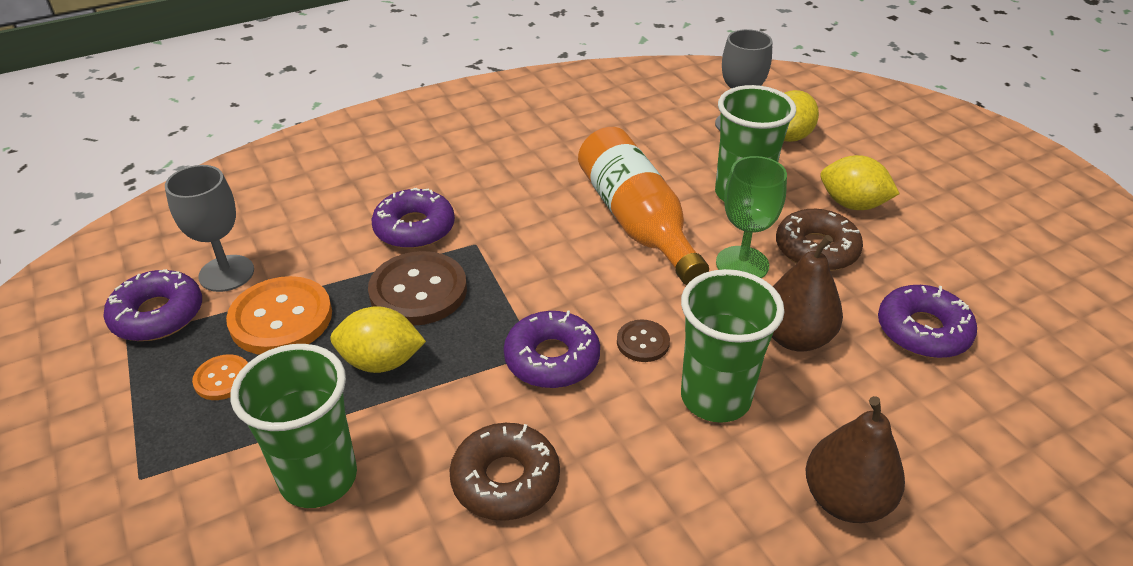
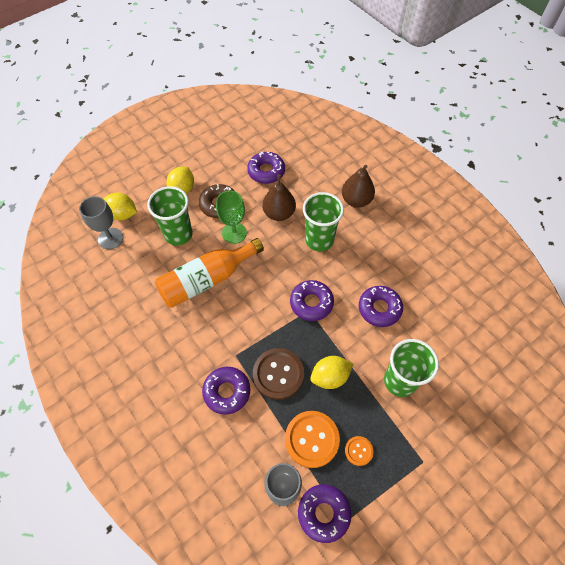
camera: 100 degrees left, 20 degrees up
(381, 362) = (330, 377): yellow lemon -> yellow lemon turned 75 degrees clockwise
(505, 480) = (379, 308): brown donut -> purple donut
(643, 342) = (293, 268): brown button -> none

